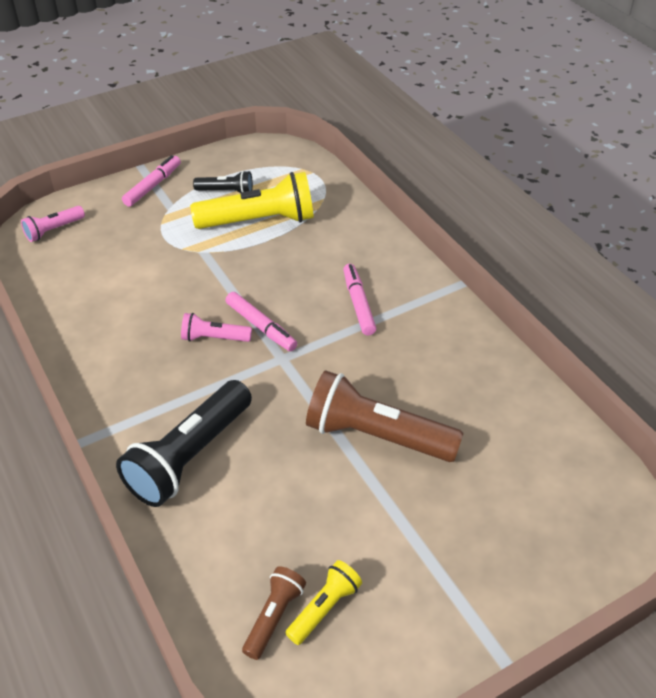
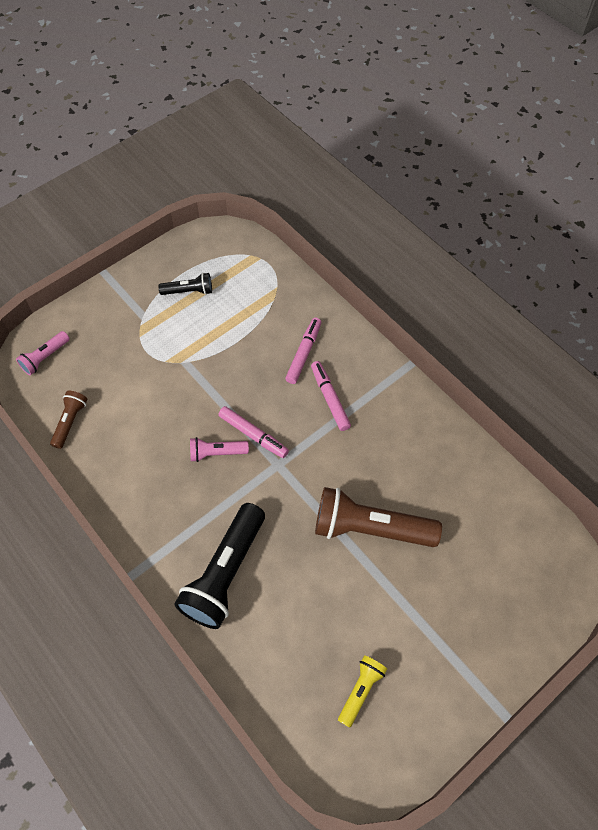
camera: 10 degrees left, 15 degrees up
(153, 186) = (121, 294): pink marker -> pink marker (303, 353)
(259, 221) = (226, 321): yellow flashlight -> none
(274, 617) = (325, 705): brown flashlight -> brown flashlight (70, 422)

